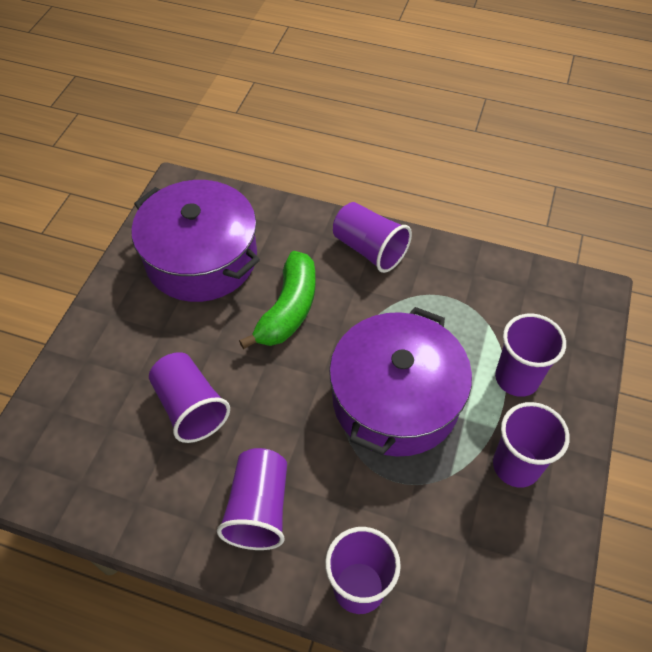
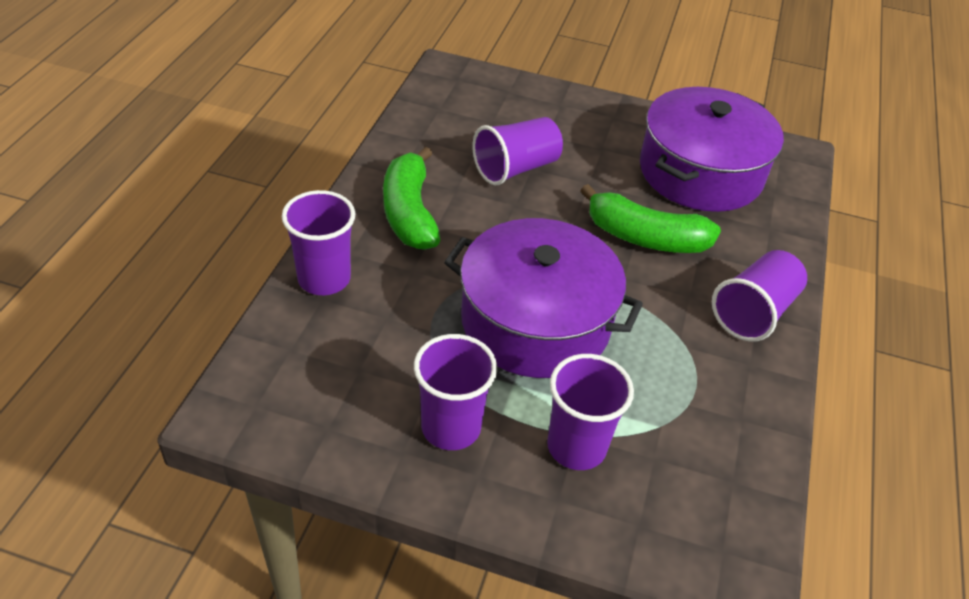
camera: 85 degrees right, 10 degrees down
(258, 508) = (409, 212): purple cup -> green banana

